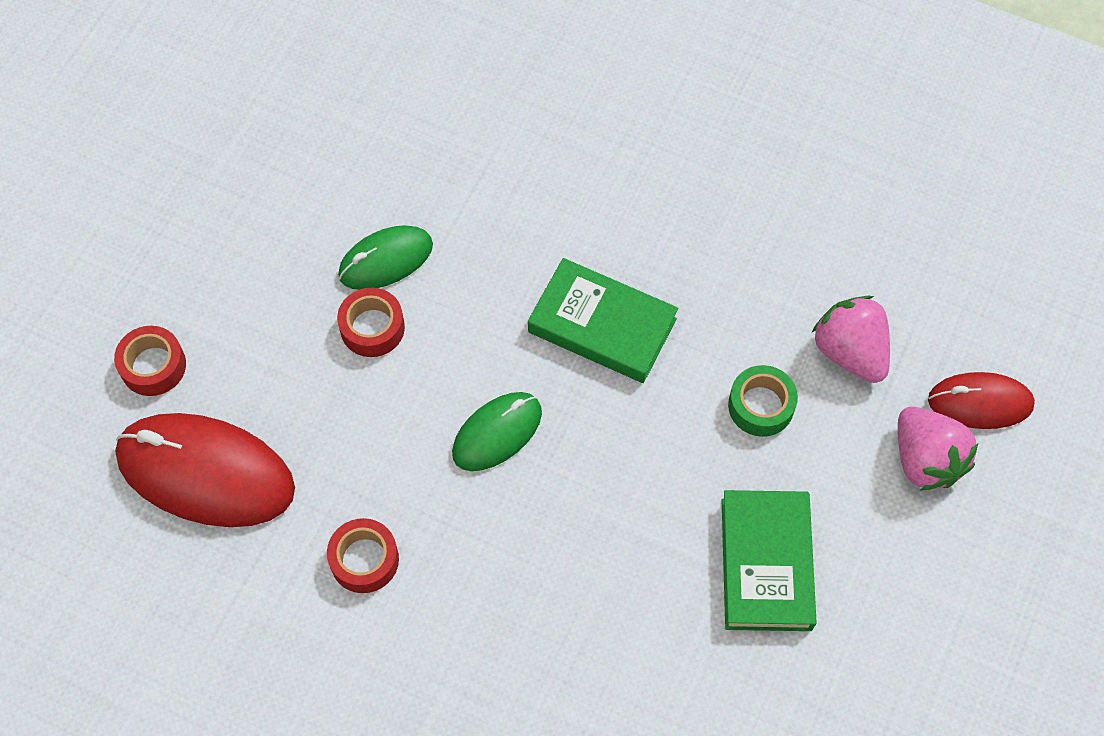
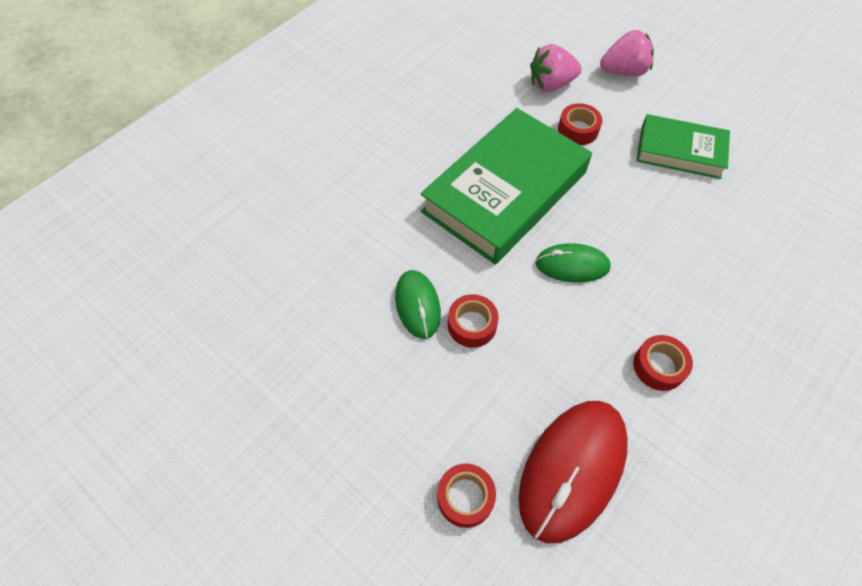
camera: 75 degrees left, 5 degrees down
(497, 433) = (572, 265): green mouse -> green mouse turned 60 degrees counterclockwise
(602, 325) = (505, 192): green book -> green book, size x1.75
(761, 406) = (578, 130): green tape -> red tape
(980, 403) = (593, 43): red mouse -> none

